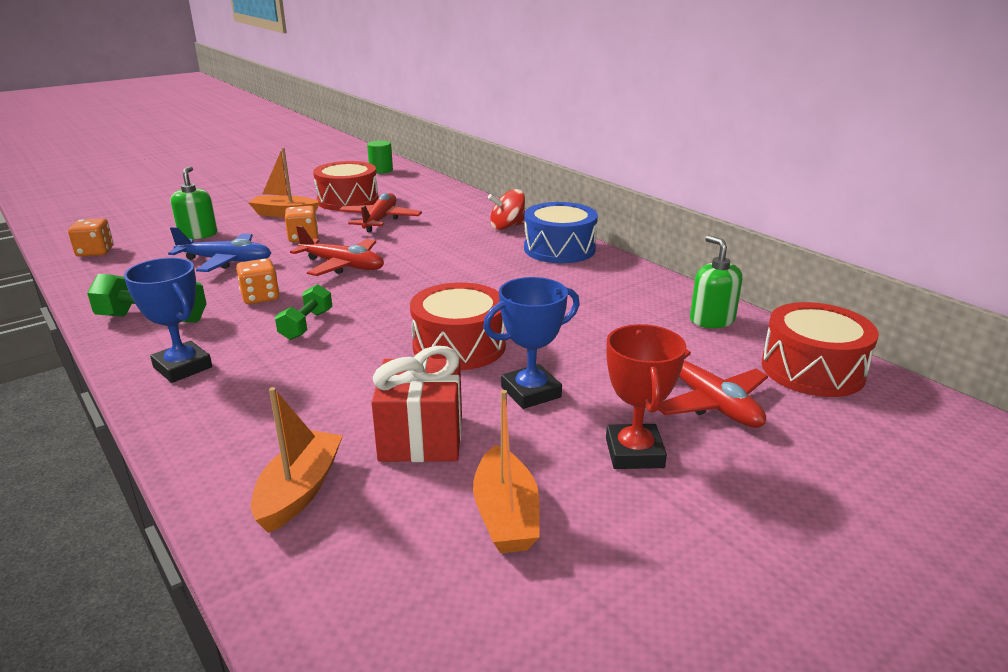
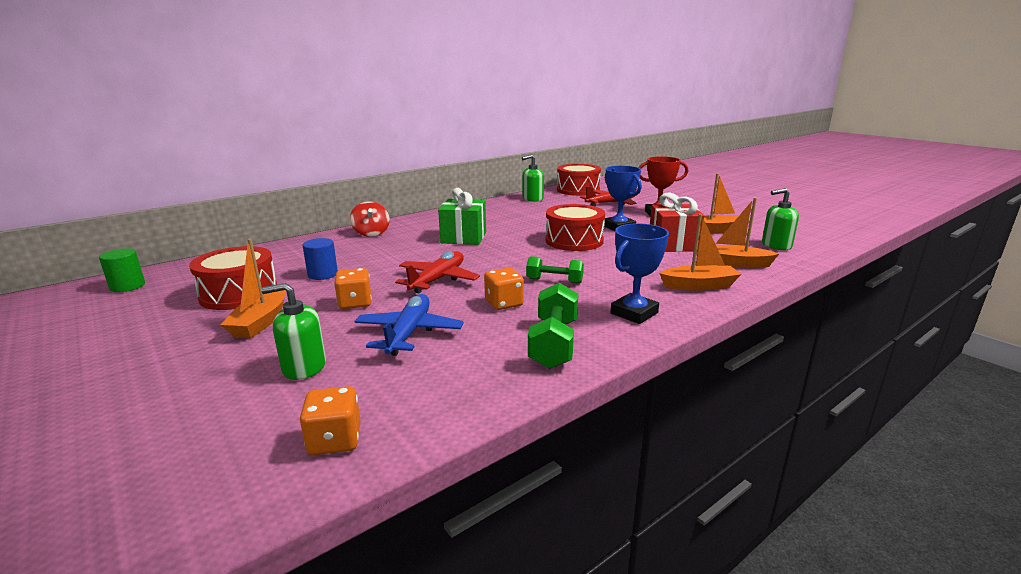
camera: 90 degrees left, 5 degrees down
(229, 430) = (699, 286): none -> orange boat
(380, 220) = (323, 274): red plane -> blue cylinder
(384, 589) = (776, 245): none -> green soap dispenser
(484, 273) = (463, 238): none -> green gift
(559, 249) = (426, 221): blue drum -> none

